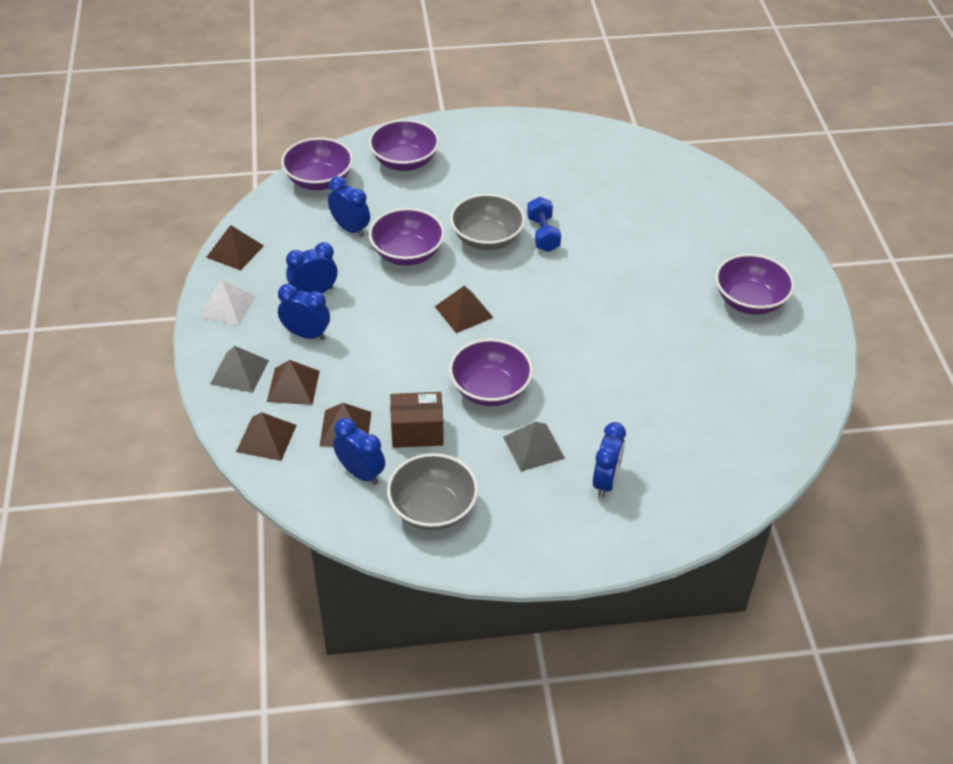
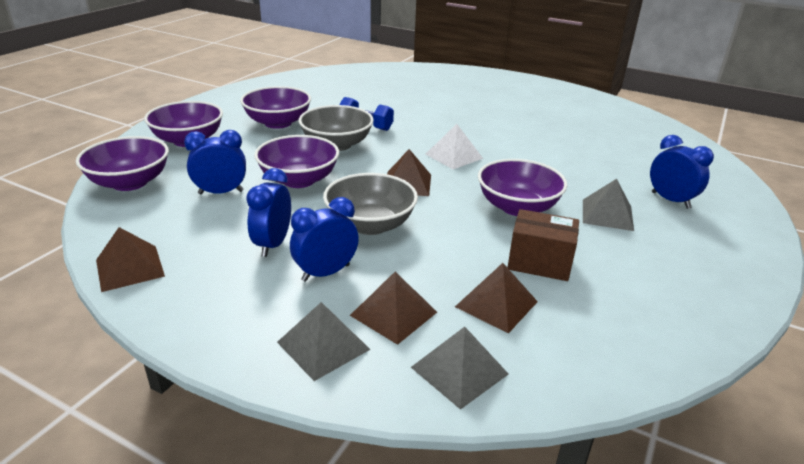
camera: 55 degrees left, 15 degrees down
(227, 306) = (203, 309): white pyramid -> white pyramid (453, 156)
(266, 438) = (459, 370): brown pyramid -> grey pyramid
(361, 473) = (574, 320): blue clock -> none
(417, 432) = (539, 262): brown box -> brown box turned 75 degrees clockwise
(433, 509) = (658, 295): grey bowl -> grey bowl (370, 225)
(749, 301) = (523, 96): purple bowl -> purple bowl (278, 123)

